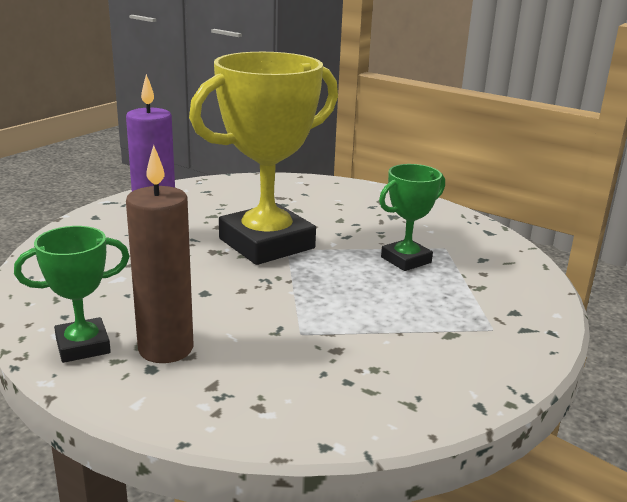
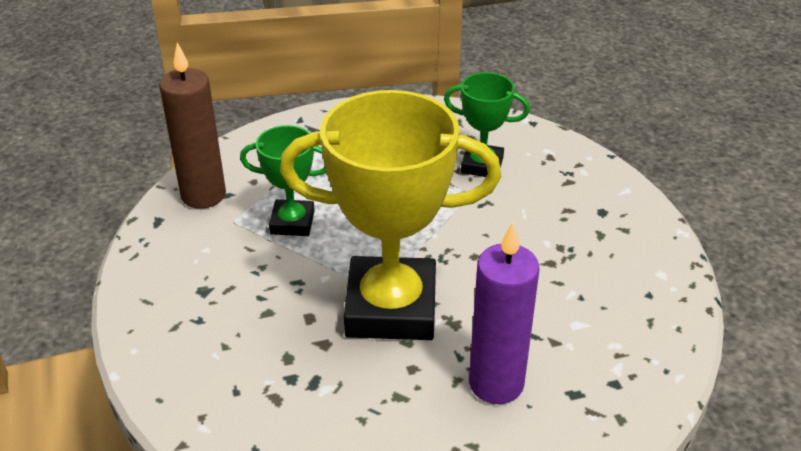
camera: 140 degrees left, 15 degrees up
(83, 346) = (645, 252): green trophy -> green trophy (482, 165)
(166, 349) = (582, 222): brown candle -> brown candle (203, 195)

